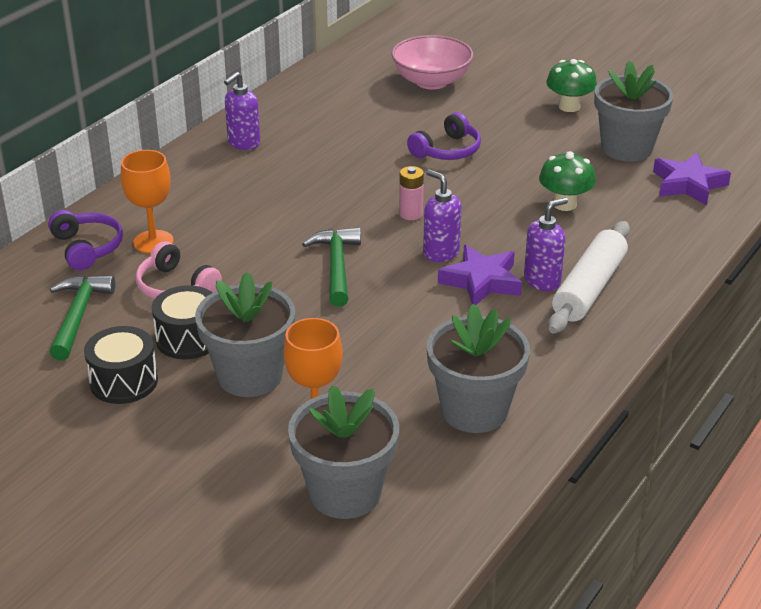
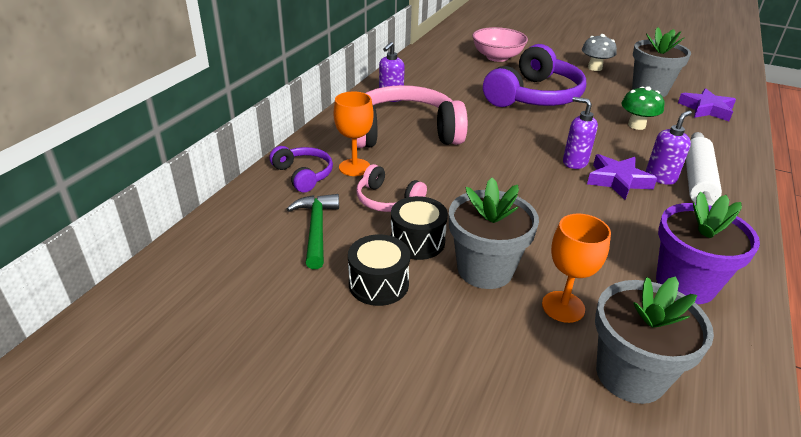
camera: 10 degrees left, 0 degrees up
(238, 198) = (404, 133): none -> pink headphones
(336, 266) = (504, 176): green hammer -> none
(411, 214) = (536, 137): pink battery -> none
(447, 150) = (534, 96): purple headphones -> purple headphones, size x2.03
(474, 410) = (685, 284): grey flower pot -> purple flower pot
(569, 106) = (594, 68): green mushroom -> grey mushroom

